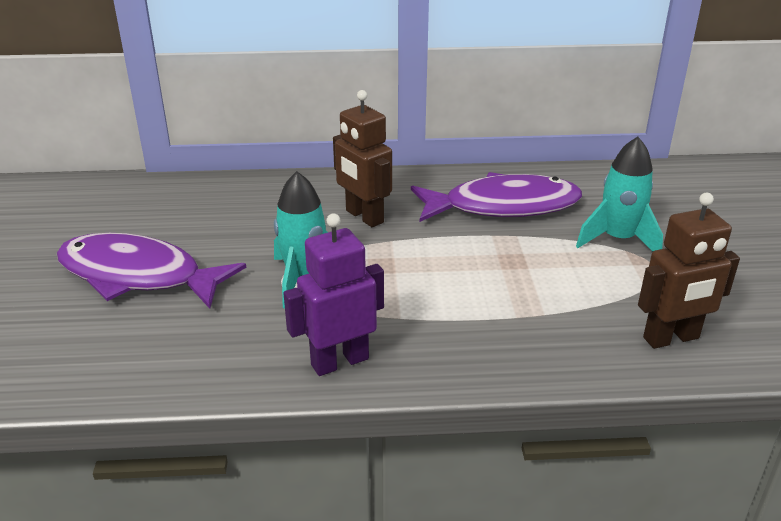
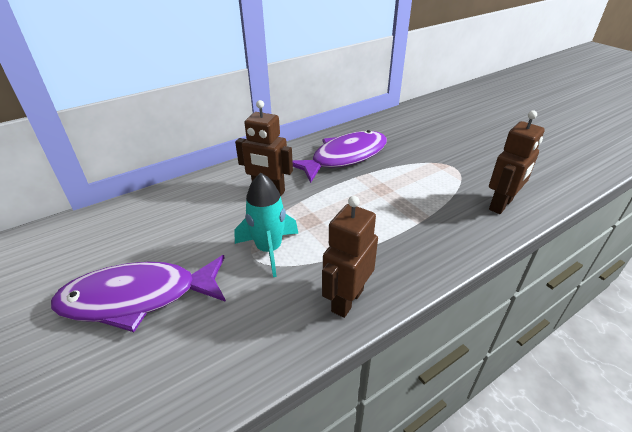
camera: 30 degrees left, 5 degrees up
(339, 361) = (347, 300): purple robot -> brown robot
(618, 239) = (421, 157): turquoise rocket -> none

